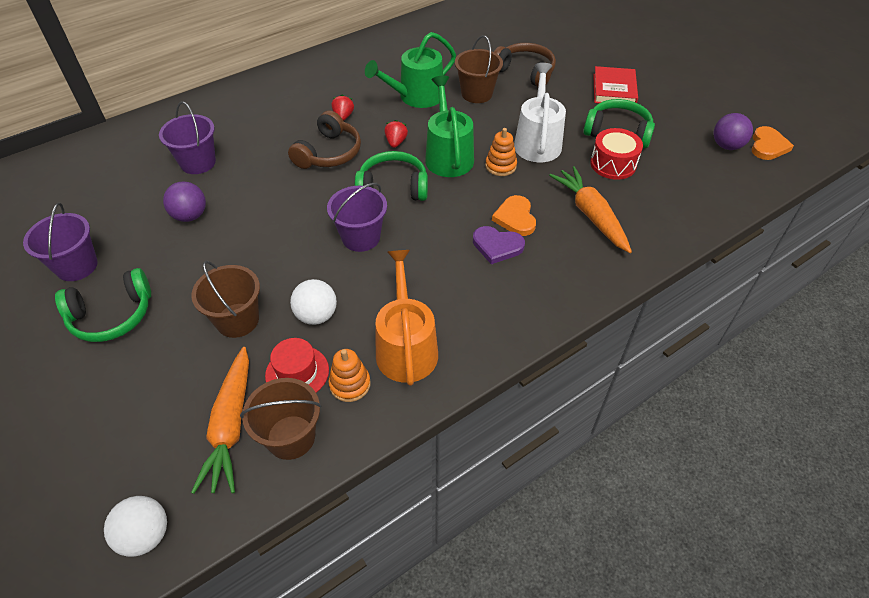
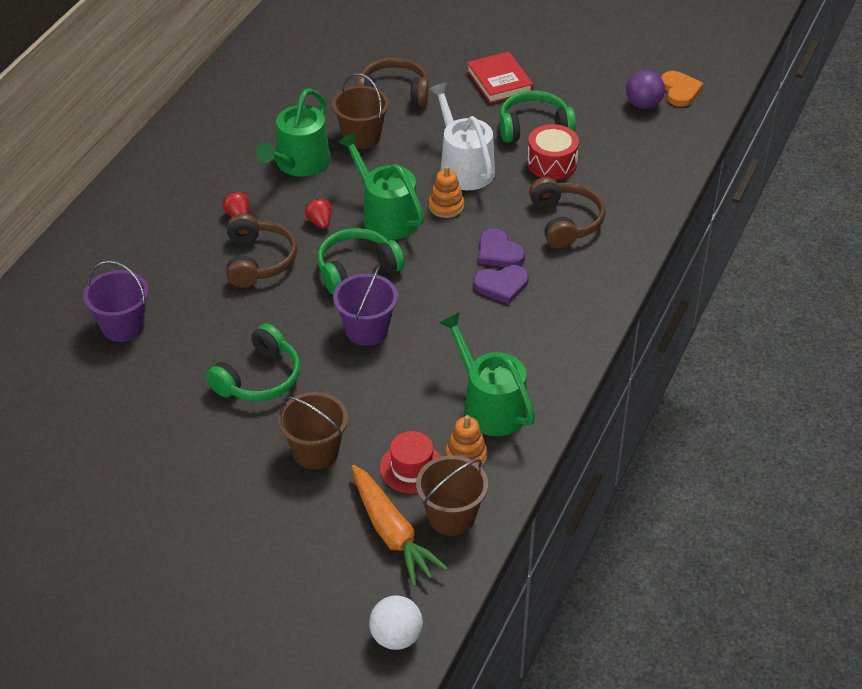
camera: 30 degrees left, 5 degrees down
(76, 266) = (99, 477): purple bucket -> none
(112, 315) = (187, 501): green headphones -> green headphones (259, 378)
(190, 216) = (171, 381): purple ball -> none
(316, 315) = (386, 415): white ball -> none
(406, 347) = (490, 406): orange watering can -> green watering can
(515, 218) = (498, 252): orange heart -> purple heart
(590, 215) = (565, 222): orange carrot -> brown headphones

